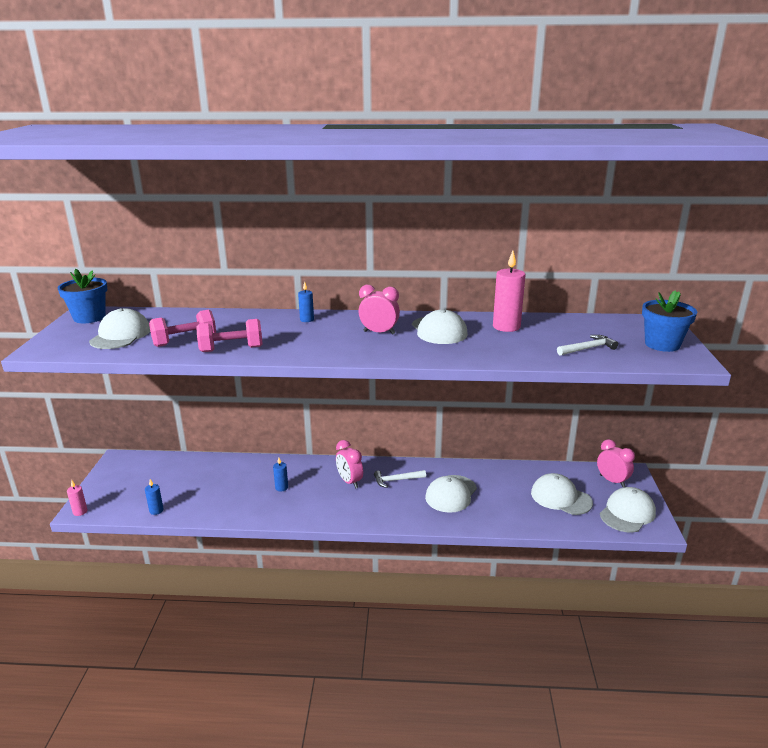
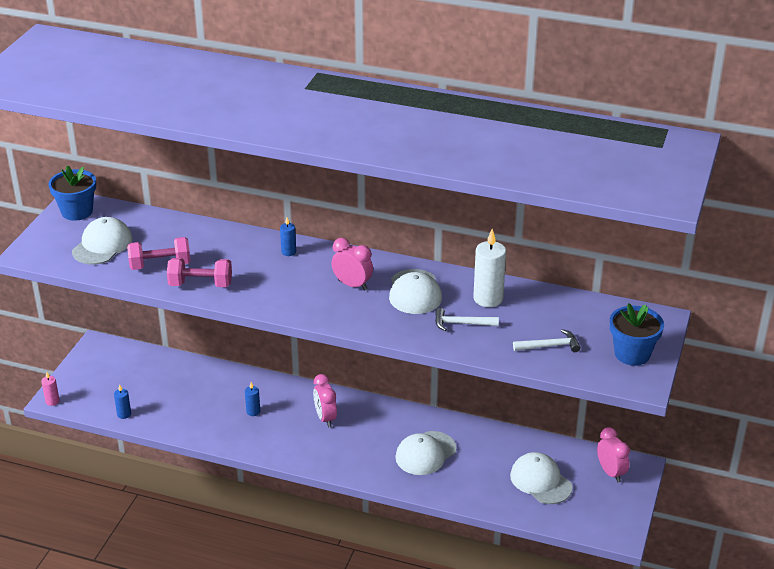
camera: 15 degrees right, 10 degrees up
(396, 480) = (375, 426): white hammer -> white hammer (461, 323)
(506, 327) = (488, 299): pink candle -> white candle
(627, 513) = (601, 513): white cap -> none

